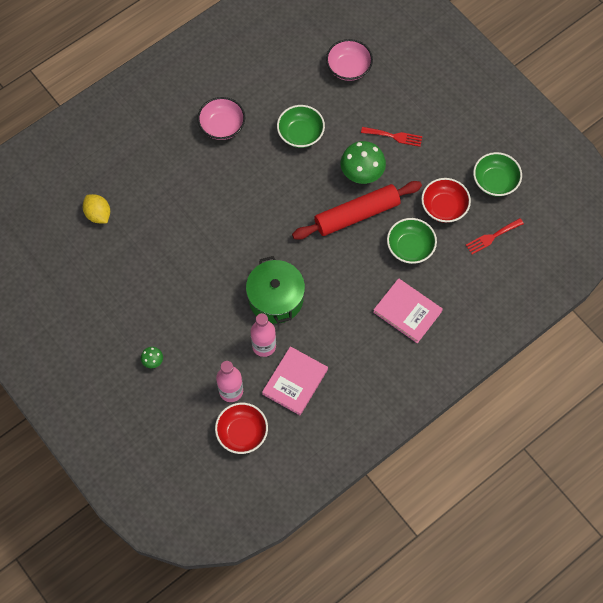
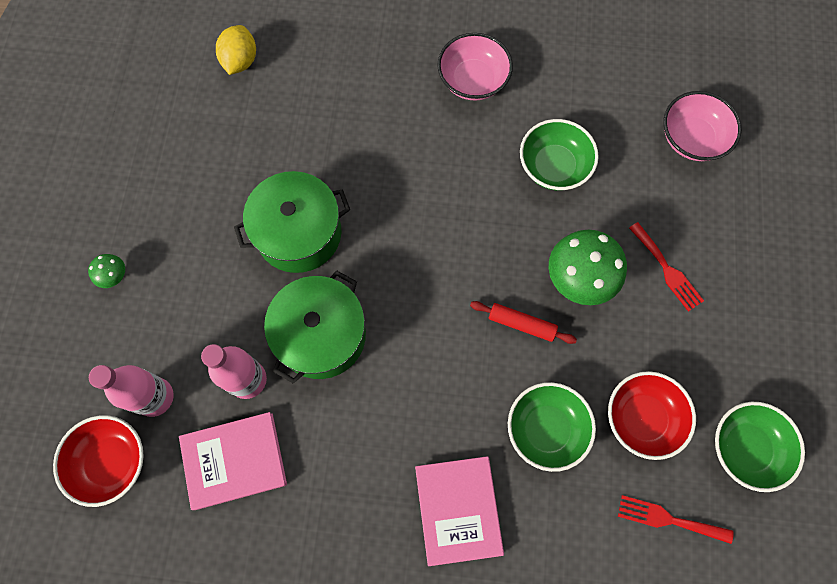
camera: 45 degrees right, 5 degrees up
(217, 265) = (299, 233): none -> green pot
(357, 215) = (521, 324): red rolling pin -> red rolling pin, size x0.47

